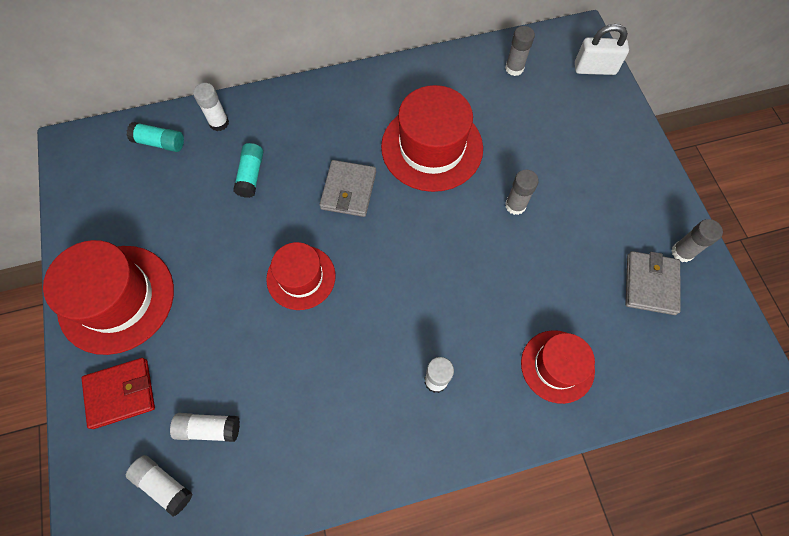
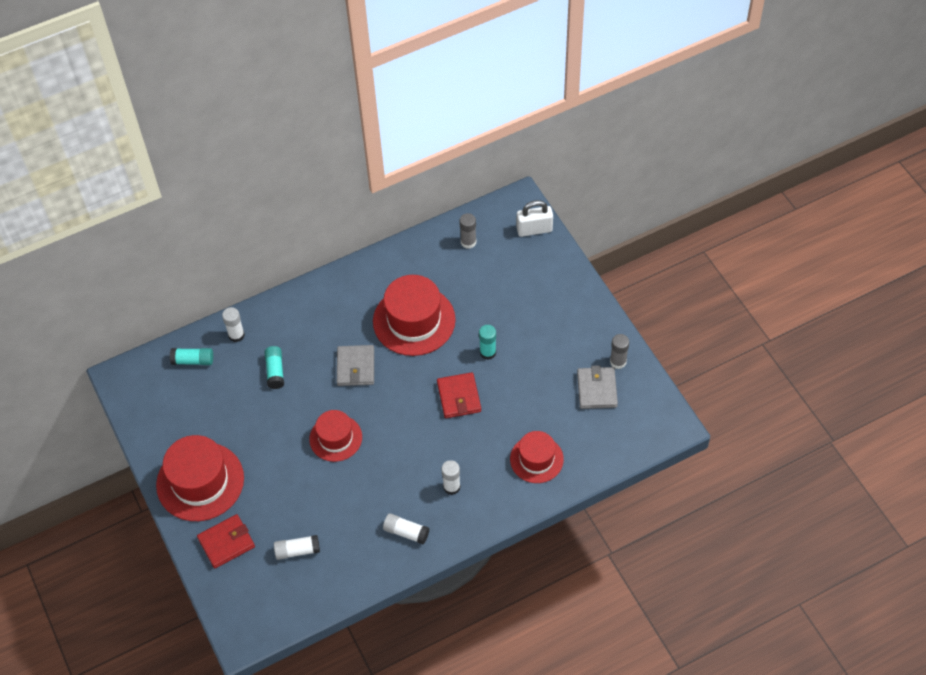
camera: 10 degrees left, 10 degrees down
(164, 484) = (277, 591): white glue stick -> white glue stick (406, 532)
(469, 256) = (459, 397): none -> red wallet
(515, 205) = (488, 352): grey glue stick -> turquoise glue stick

